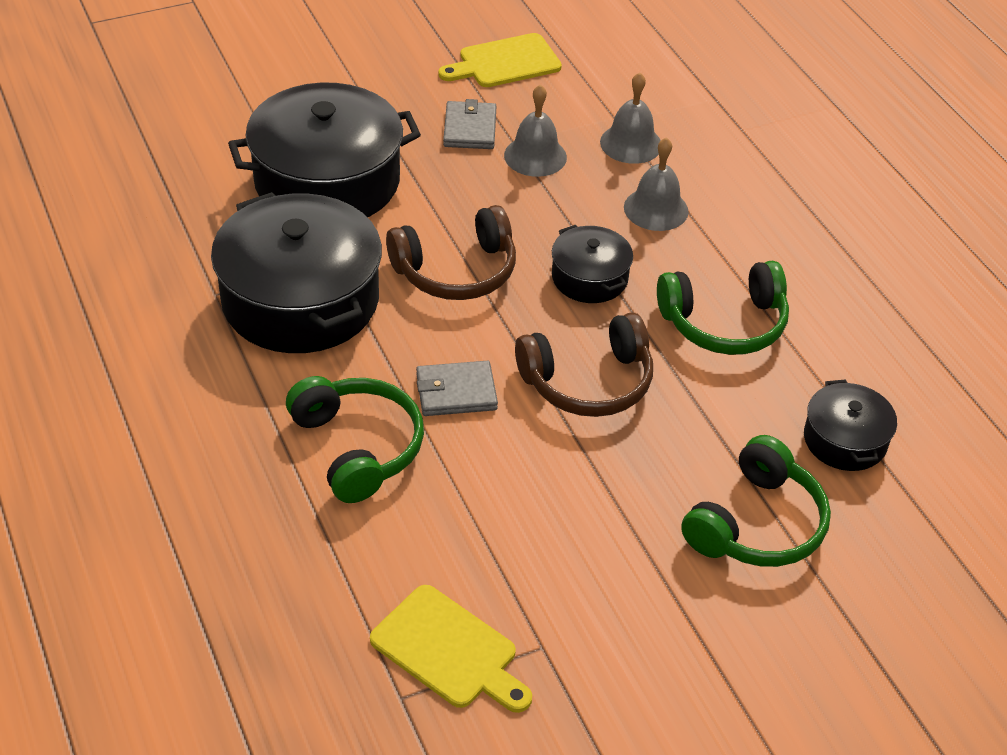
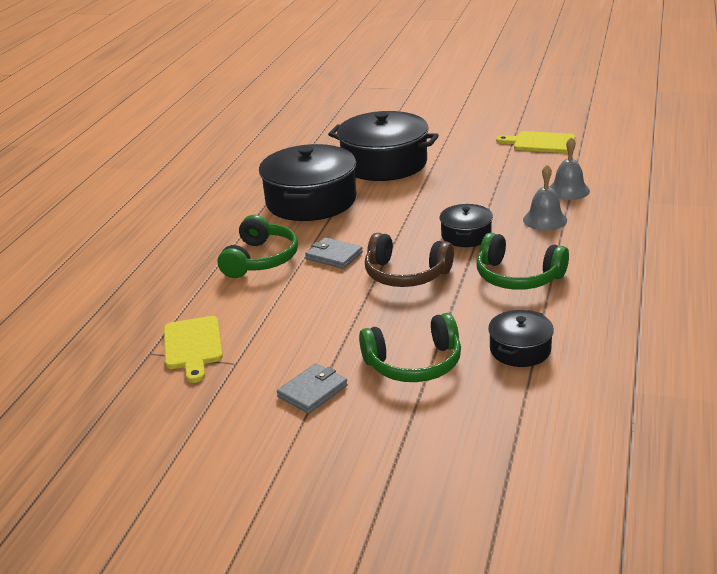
camera: 45 degrees right, 15 degrees down
(456, 271) = (399, 212): brown headphones -> none
(469, 128) = (484, 163): grey wallet -> grey wallet (312, 391)
(535, 156) = (505, 181): grey bell -> none

